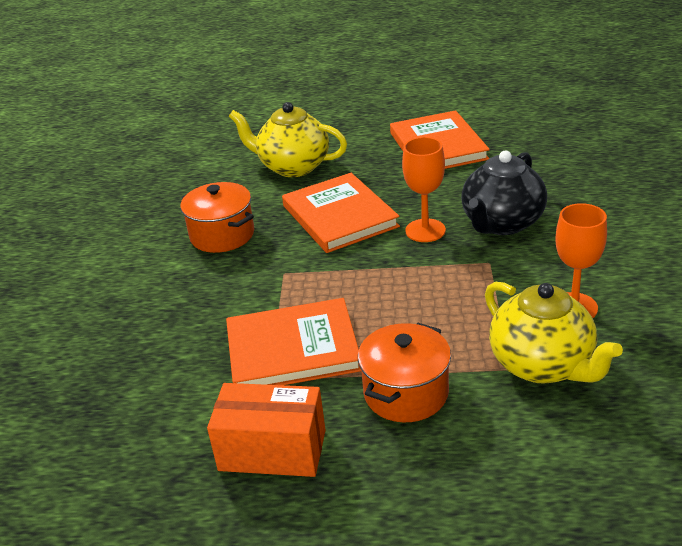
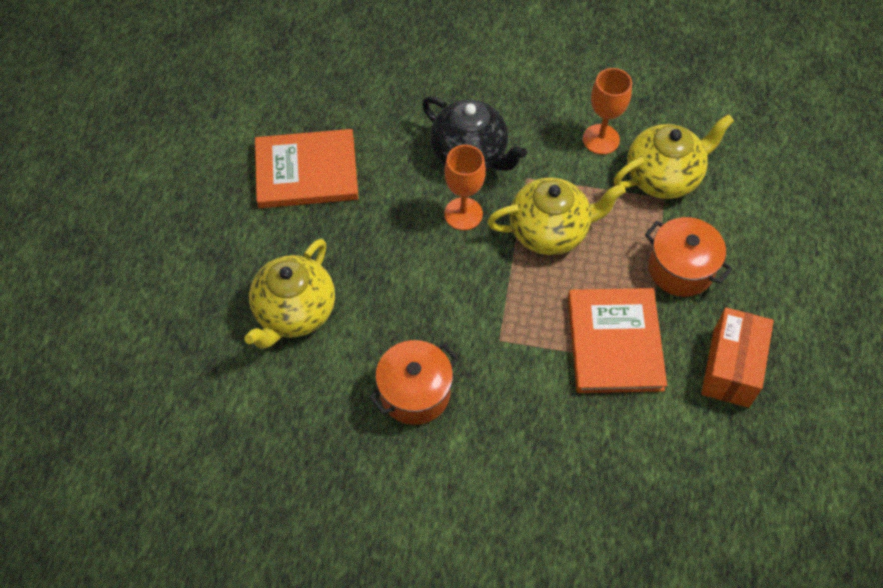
camera: 85 degrees left, 25 degrees up
(339, 216) = (414, 280): orange book -> none
(424, 287) = (550, 231): none -> yellow teapot

